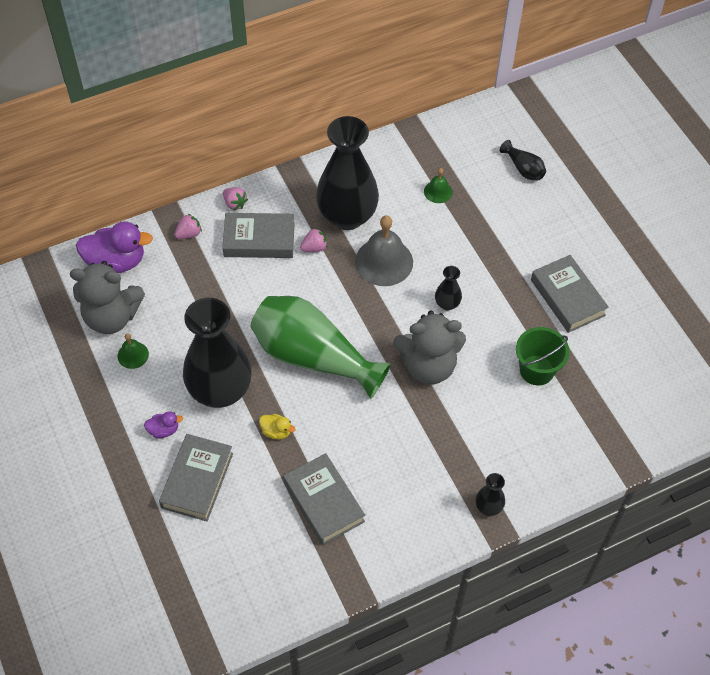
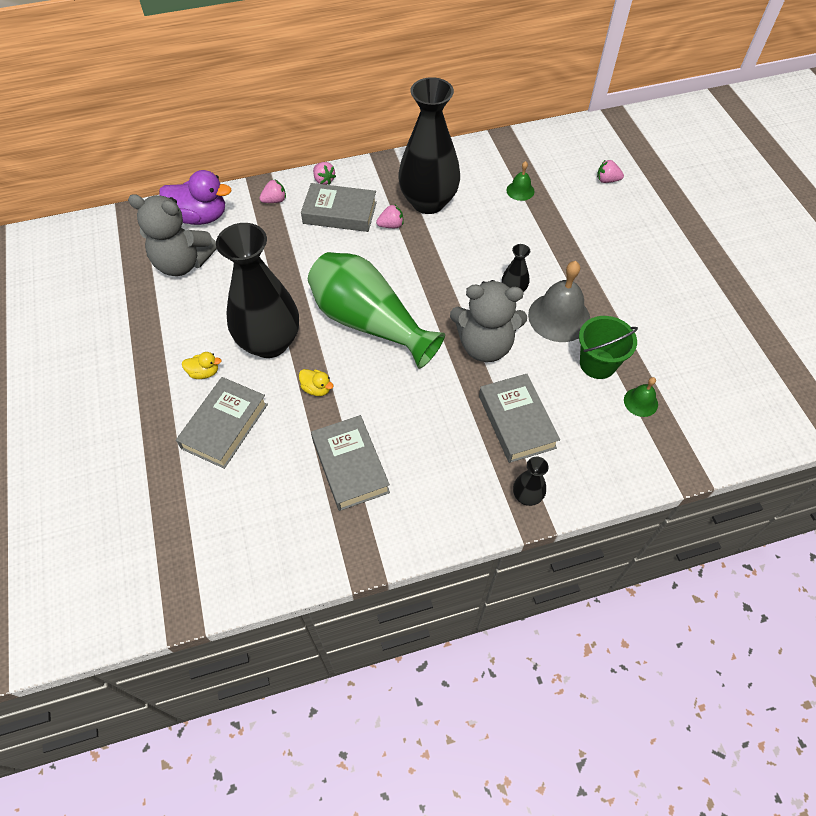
camera: 10 degrees right, 0 degrees up
(133, 355) = (193, 299): green bell -> green bell (640, 402)
(164, 430) = (204, 372): purple duck -> yellow duck
(384, 261) = (456, 245): grey bell -> grey bell (559, 317)
(523, 169) = (607, 180): black vase -> pink strawberry
(567, 297) = (638, 299): grey book -> grey book (516, 422)

